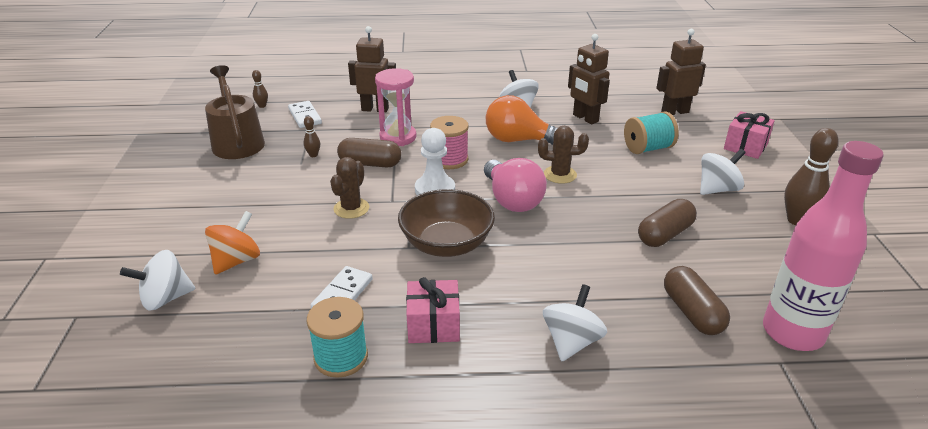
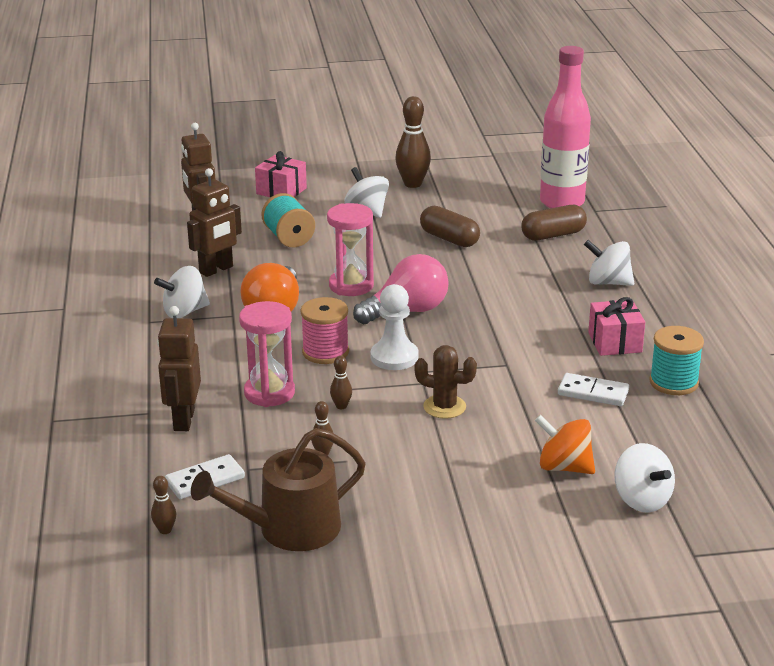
camera: 95 degrees left, 5 degrees down
(370, 164) = (341, 406): brown capsule -> brown bowling pin
(446, 244) = (495, 343): brown bowl -> none
(560, 175) = (351, 286): brown cactus -> pink hourglass

